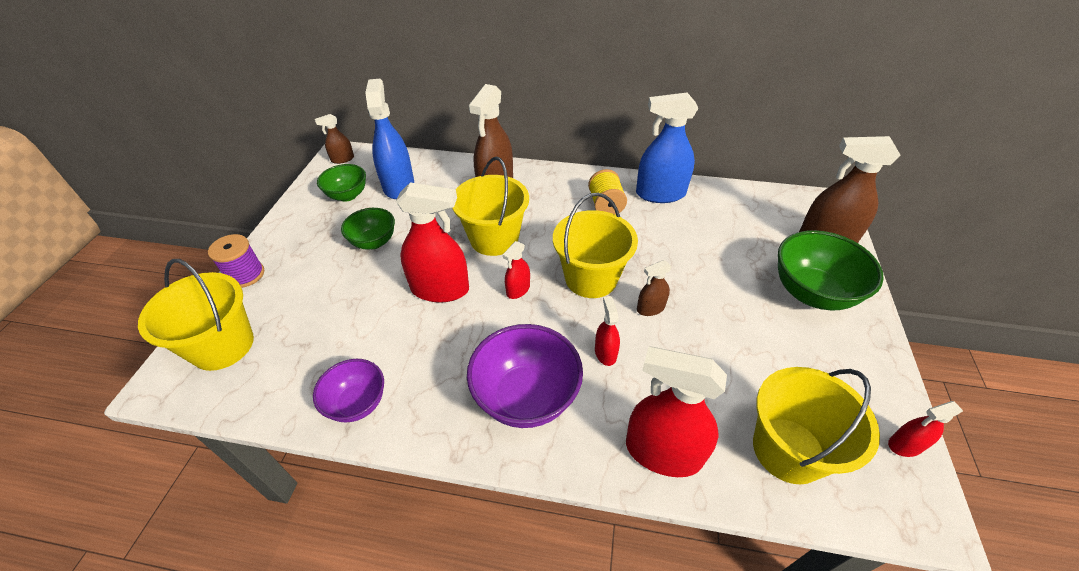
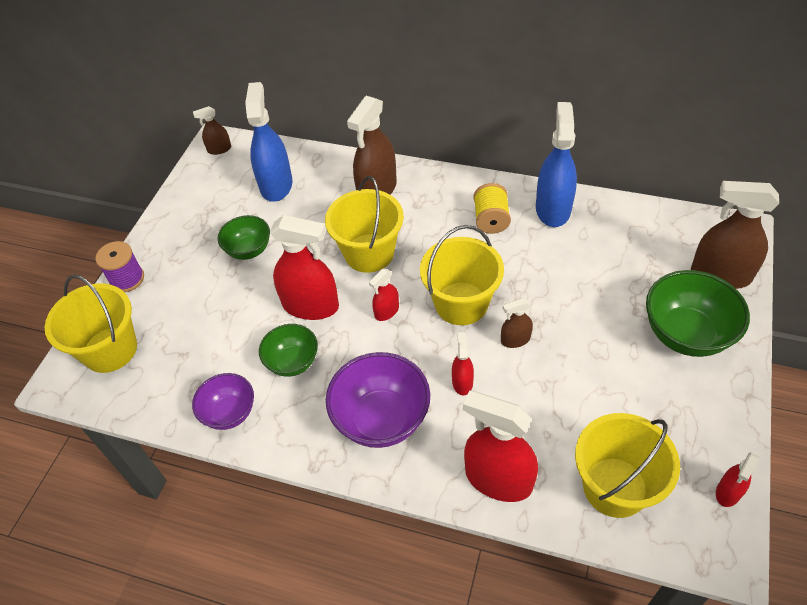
camera: 10 degrees right, 5 degrees up
(347, 195) = (224, 194): green bowl -> green bowl (293, 362)
(660, 194) = (553, 209): blue spray bottle -> blue spray bottle turned 90 degrees clockwise
(905, 445) = (728, 492): red spray bottle -> red spray bottle turned 45 degrees counterclockwise

